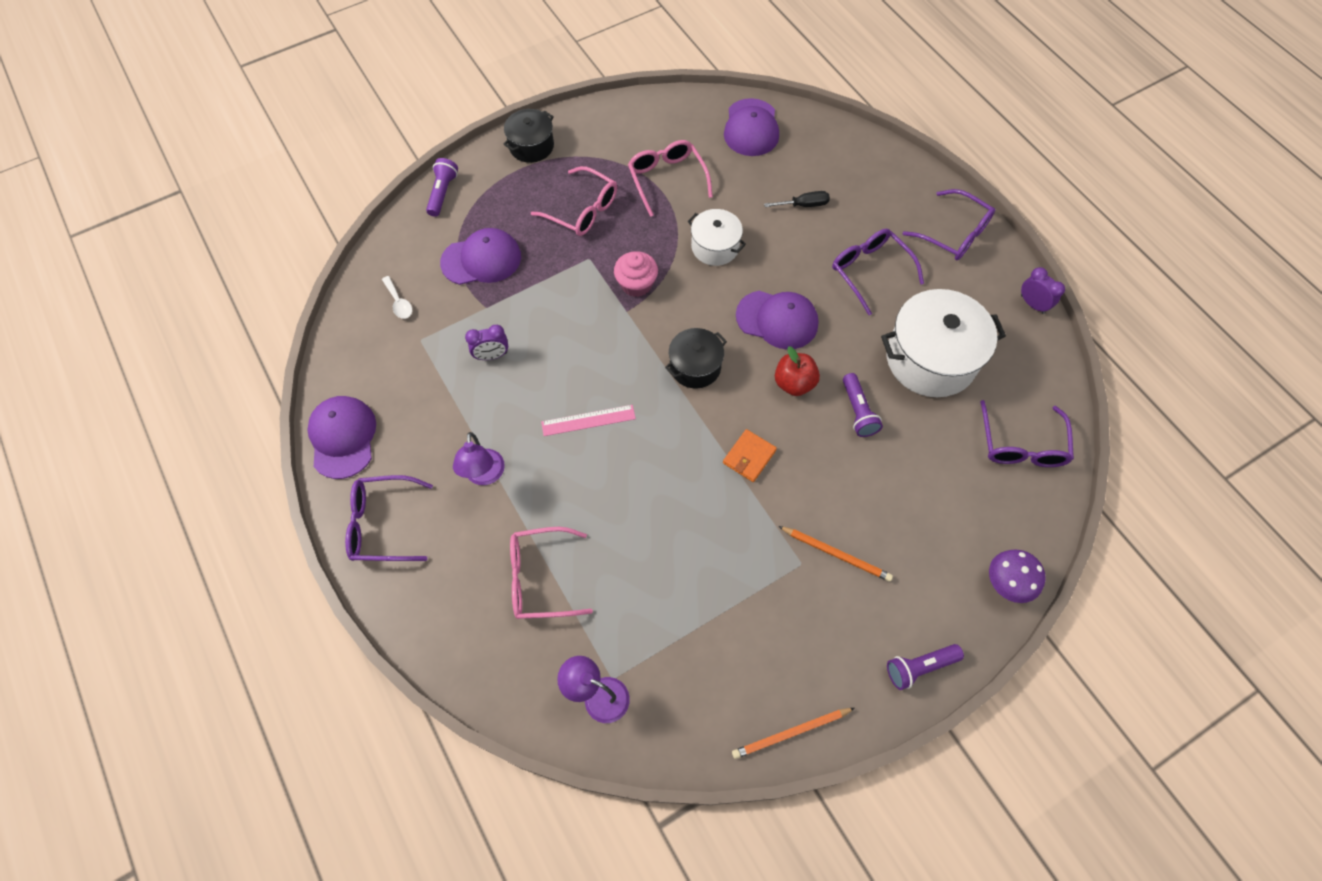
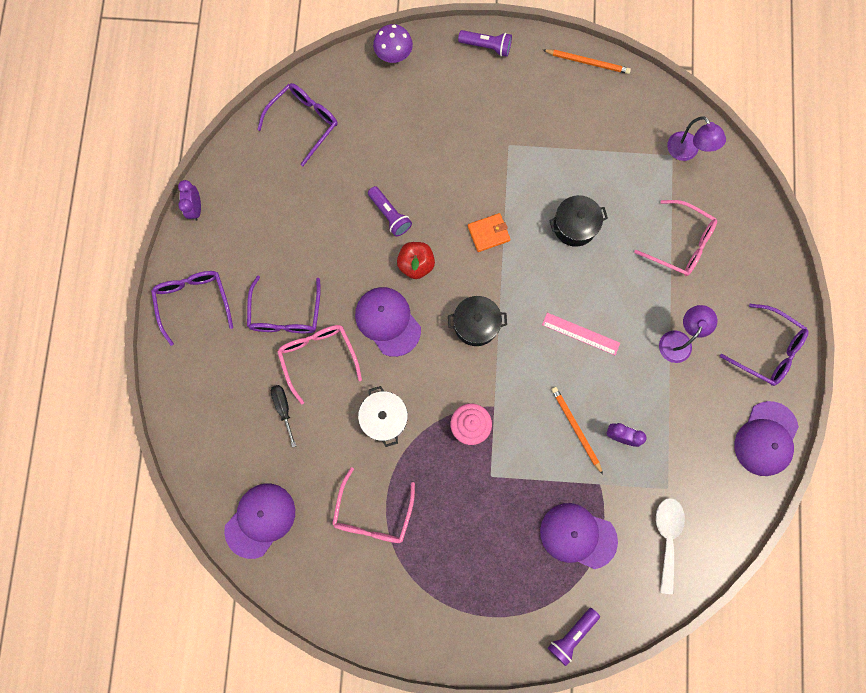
camera: 145 degrees left, 15 degrees up
(399, 302) = (667, 537): white spoon -> white spoon, size x1.67
(531, 146) = (463, 637): black pot -> black pot (574, 226)
(583, 210) = (464, 530): pink glasses -> pink glasses (318, 357)
(803, 205) = (283, 409): black screwdriver -> black screwdriver turned 45 degrees clockwise
(836, 554) = (482, 136): orange pencil -> orange pencil (575, 428)
(858, 411) = (390, 215): purple flashlight -> purple flashlight turned 120 degrees clockwise
(930, 359) = (306, 218): white pot -> none

